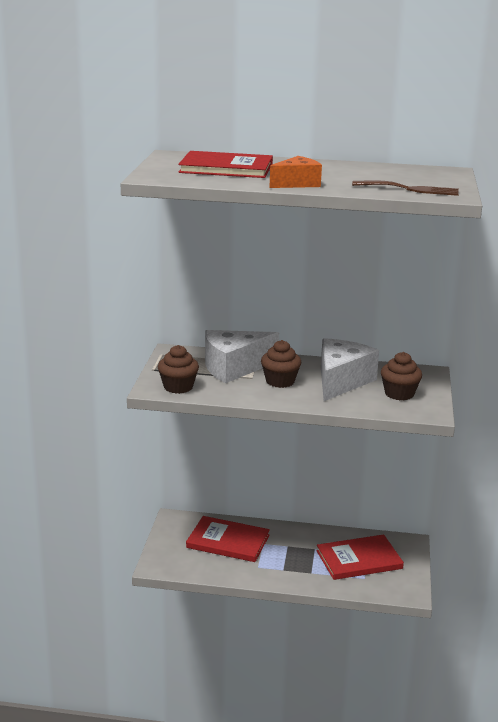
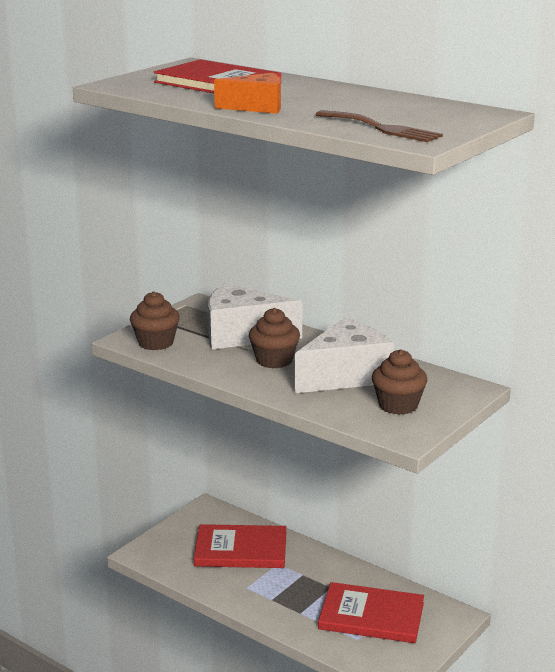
camera: 30 degrees right, 0 degrees up
(228, 541) = (241, 549): red book -> red book turned 45 degrees counterclockwise

